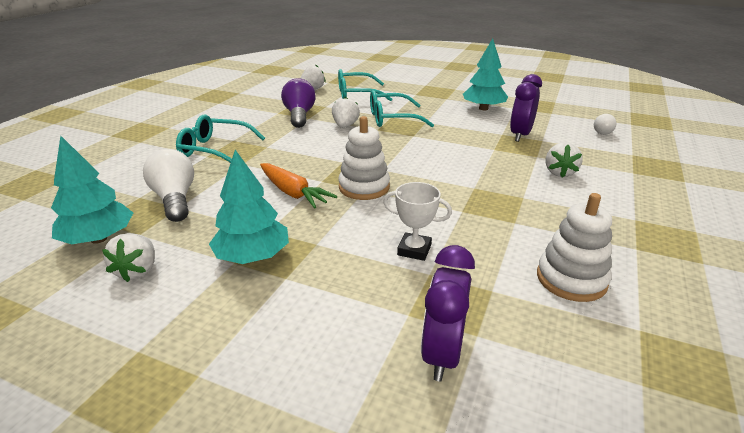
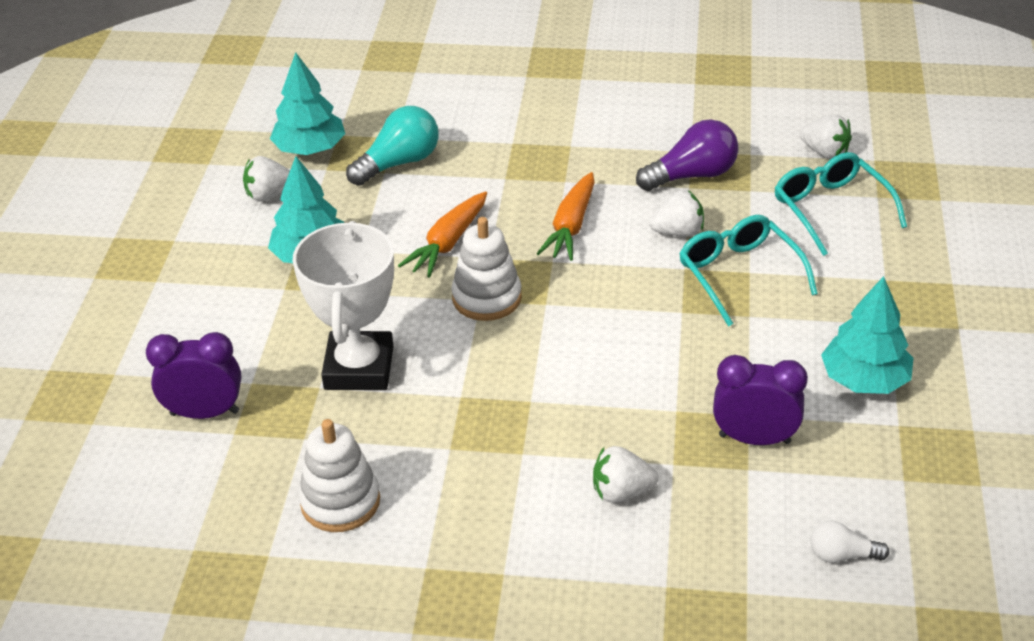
camera: 75 degrees right, 10 degrees up
(175, 199) = (399, 163): white light bulb -> turquoise light bulb
(215, 149) = (533, 142): turquoise glasses -> none
(313, 151) = (571, 226): none -> orange carrot
(414, 250) = (359, 368): white trophy -> white trophy, size x1.92

